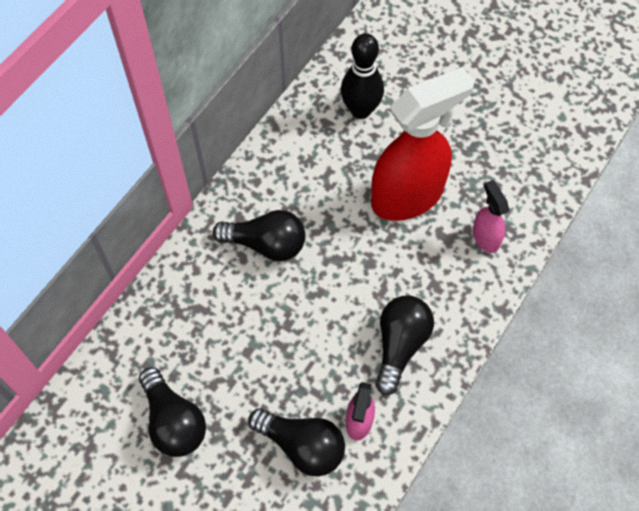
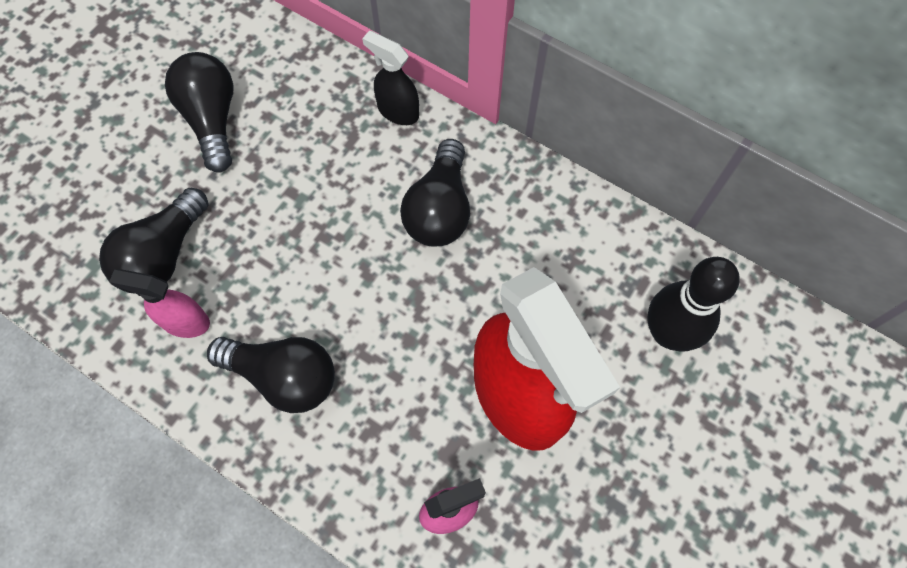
camera: 90 degrees right, 5 degrees up
(174, 421) = (212, 119): black light bulb -> black light bulb turned 105 degrees clockwise
(176, 275) = (397, 111): none -> black spray bottle

